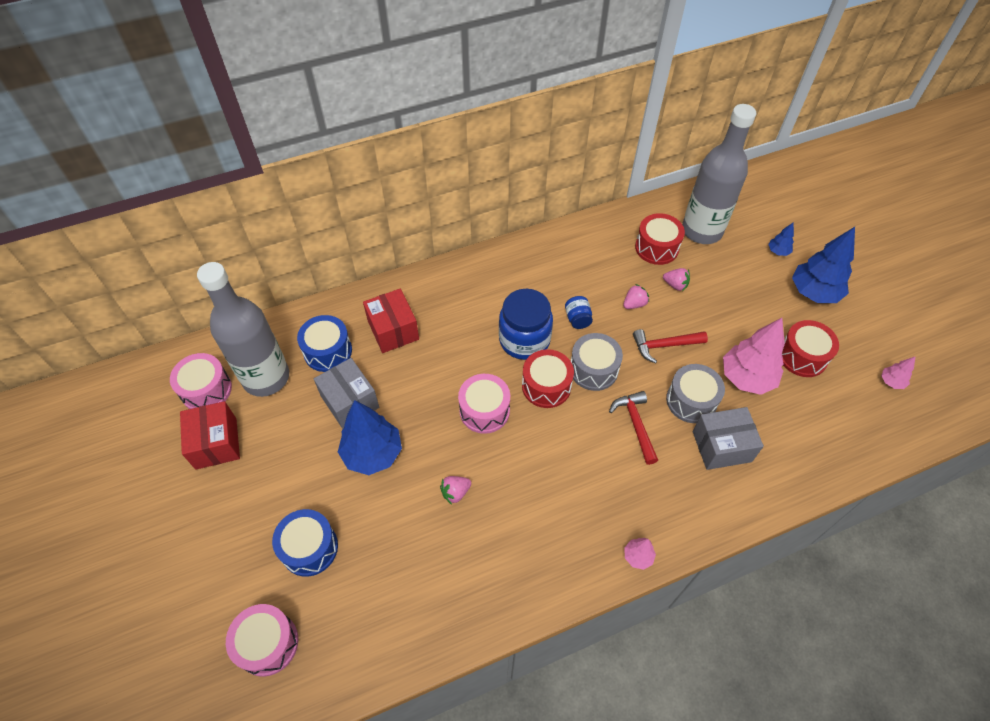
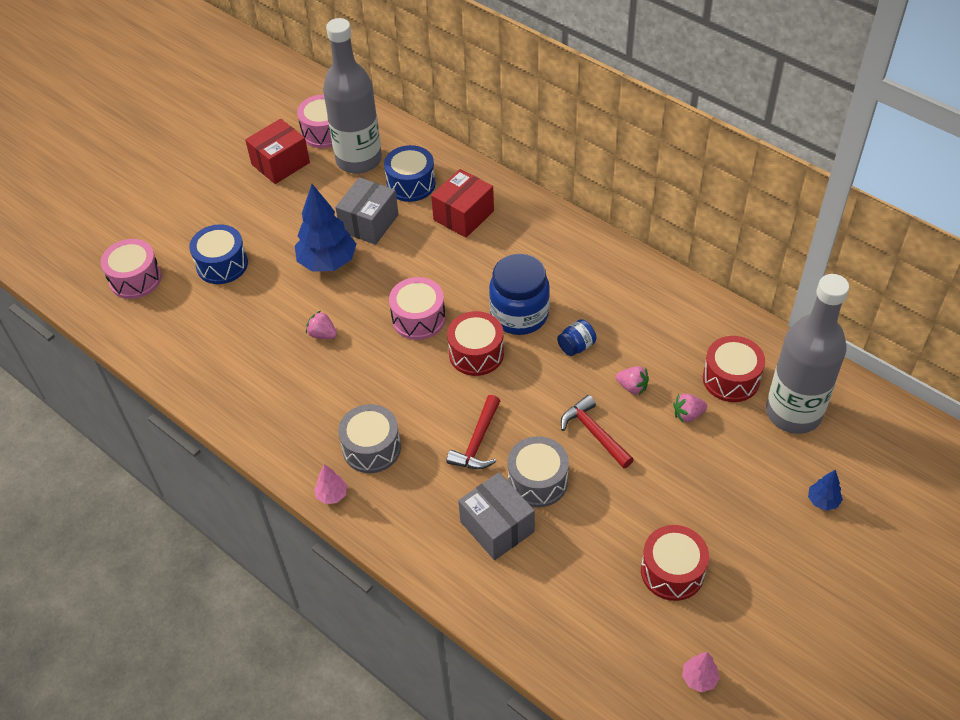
camera: 65 degrees right, 5 degrees down
(593, 369) = (521, 383): grey drum -> grey drum (371, 448)
(635, 424) = (477, 442): red hammer -> red hammer turned 150 degrees clockwise
(675, 285) = (688, 415): pink strawberry -> pink strawberry turned 75 degrees clockwise
(746, 378) = (602, 523): pink tree -> none
(813, 293) = (783, 558): blue tree -> none

